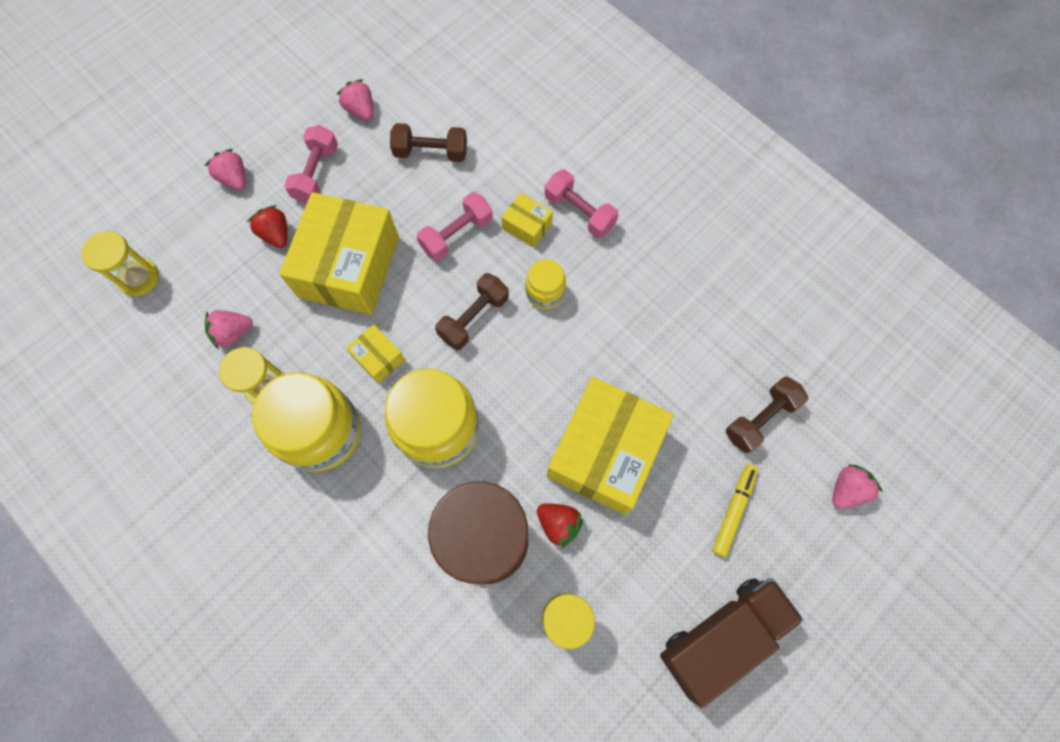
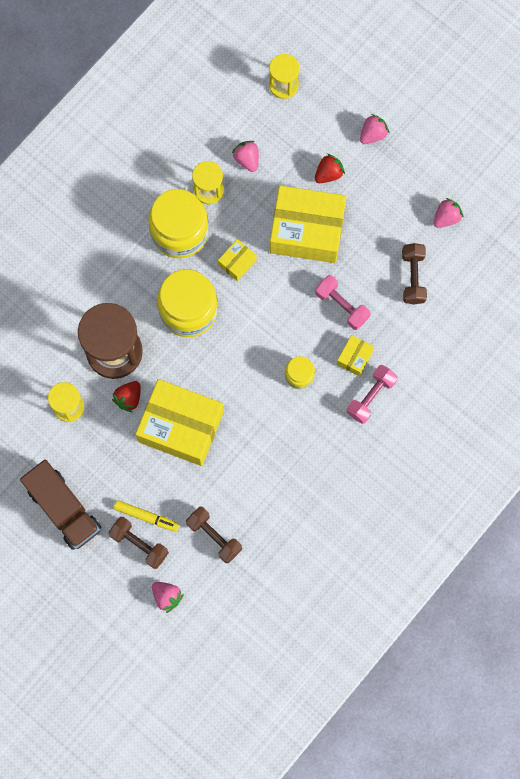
camera: 85 degrees right, 5 degrees up
(316, 173) = (384, 193): pink dumbbell -> none
(474, 318) = (274, 326): brown dumbbell -> brown dumbbell (139, 544)

